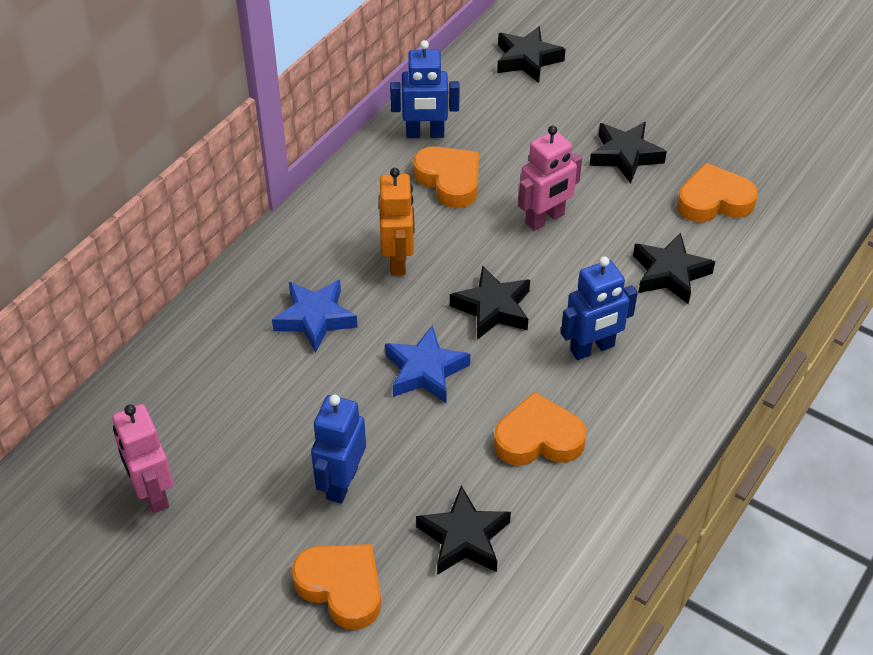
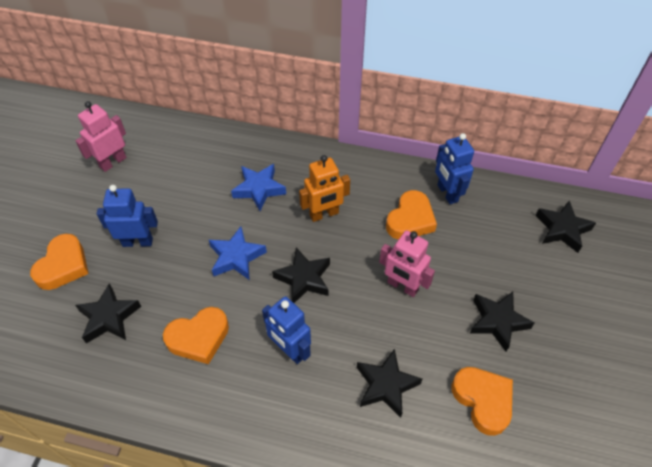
camera: 70 degrees right, 5 degrees up
(538, 438) = (199, 338): orange heart -> orange heart turned 90 degrees clockwise

